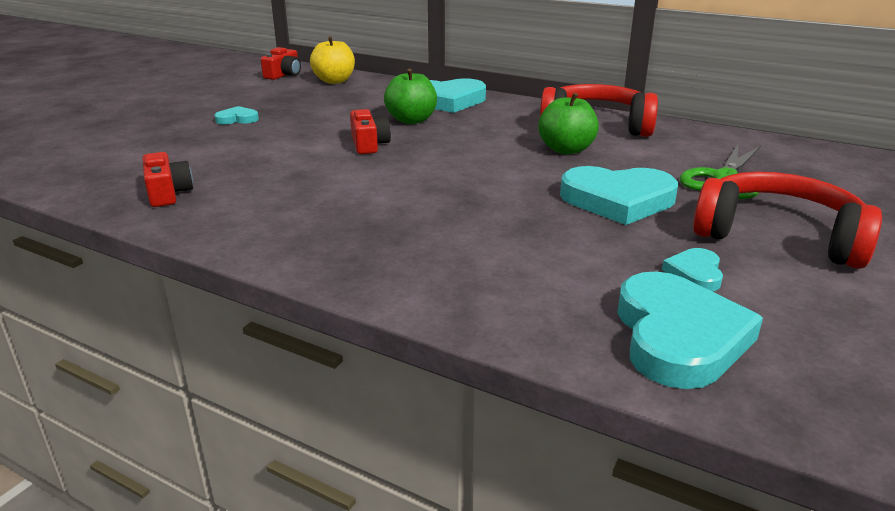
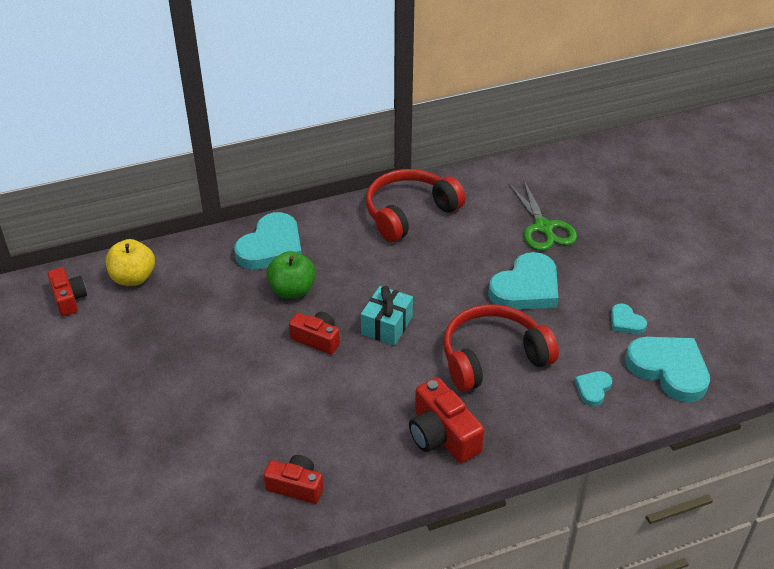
camera: 50 degrees left, 15 degrees up
(237, 119) = (166, 383): turquoise heart -> turquoise heart (593, 389)
(323, 232) = (442, 435): none -> red camera
(435, 162) = (387, 325): none -> turquoise gift
(566, 150) = (434, 255): green apple -> none
(778, 236) = (620, 265): red headphones -> red headphones (493, 357)

